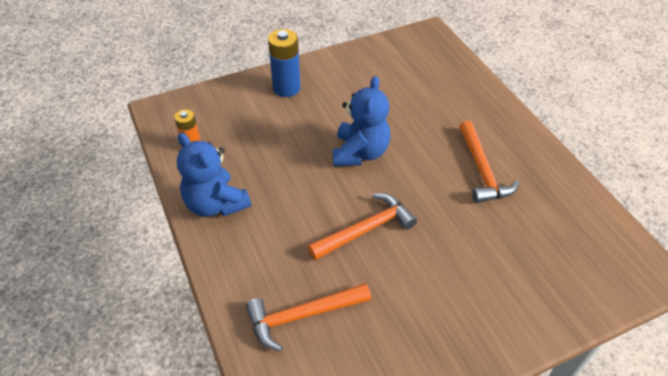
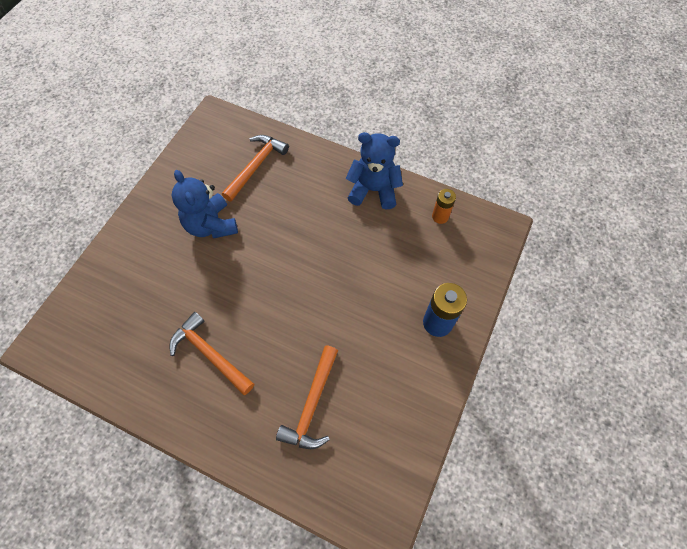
camera: 140 degrees right, 15 degrees up
(360, 153) = (317, 300): blue teddy bear -> blue teddy bear (211, 225)
(365, 229) = (262, 240): orange hammer -> orange hammer (312, 404)

